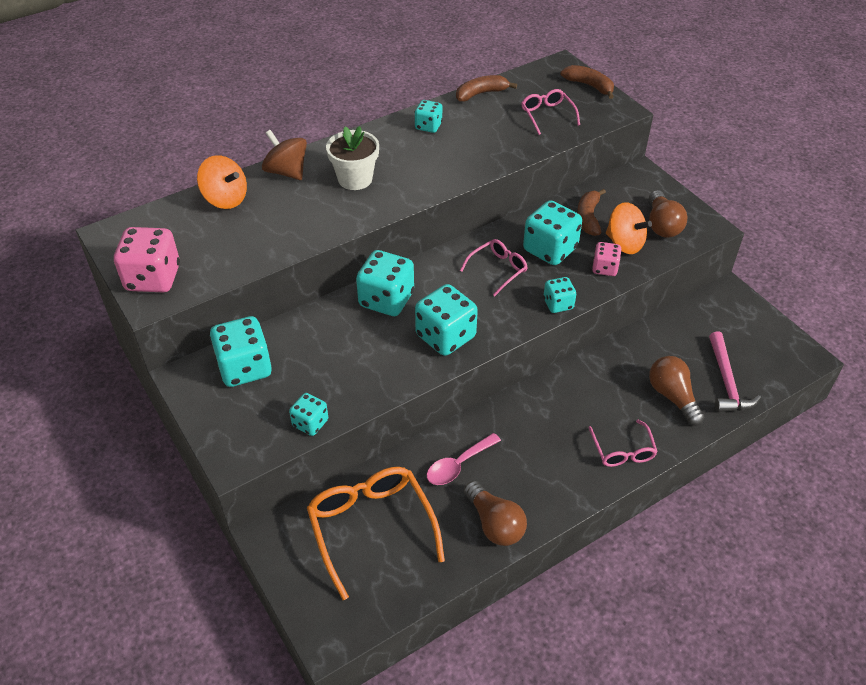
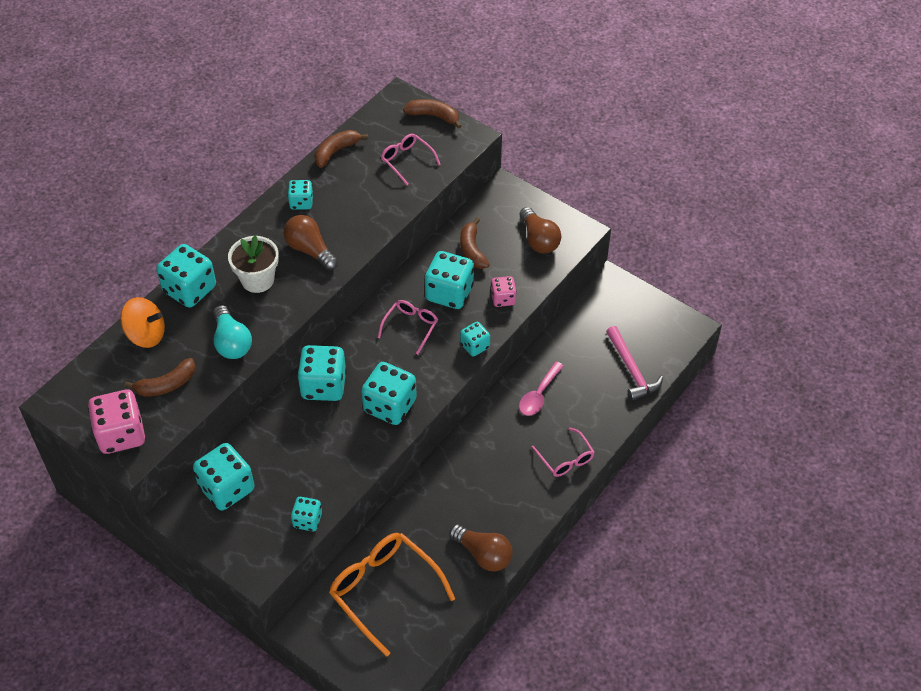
camera: 20 degrees left, 5 degrees up
(221, 246) = (166, 385): none -> brown banana
(286, 172) = (190, 289): brown spinning top -> turquoise dice
(303, 225) = (231, 342): none -> turquoise light bulb
(458, 465) = (435, 514): pink spoon -> pink spoon (539, 395)
(624, 243) = (512, 268): orange spinning top -> none
(672, 397) = (591, 397): brown light bulb -> brown light bulb (310, 250)

